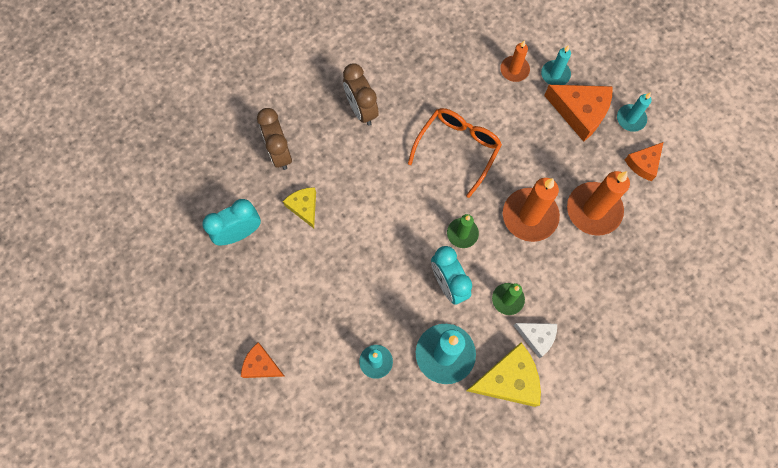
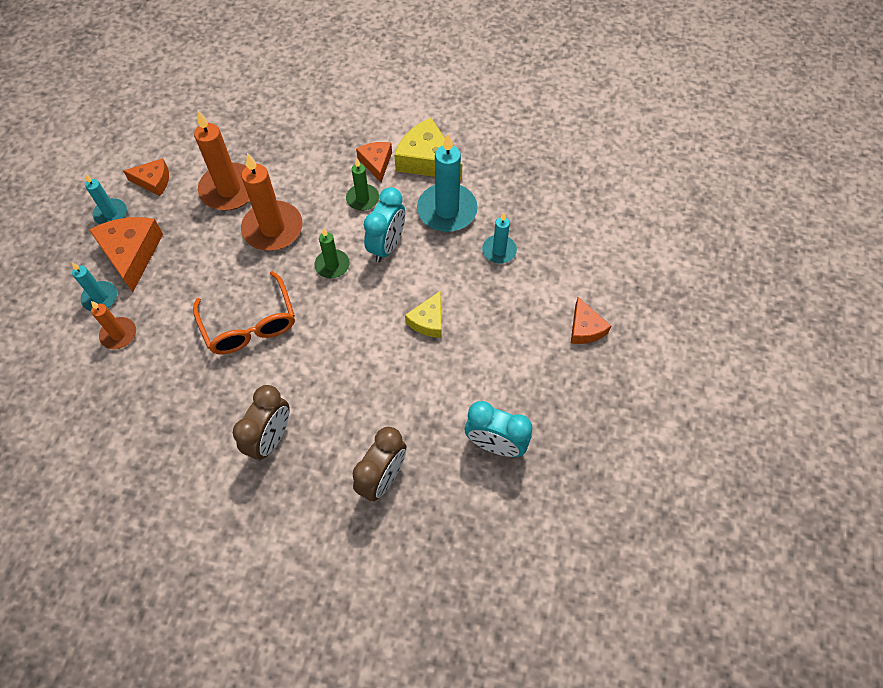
camera: 130 degrees left, 10 degrees down
(304, 207) = (419, 408): yellow cheese -> yellow cheese (428, 321)
(457, 149) = (249, 323): orange glasses -> orange glasses turned 105 degrees counterclockwise
(537, 337) = (376, 163): white cheese -> orange cheese

